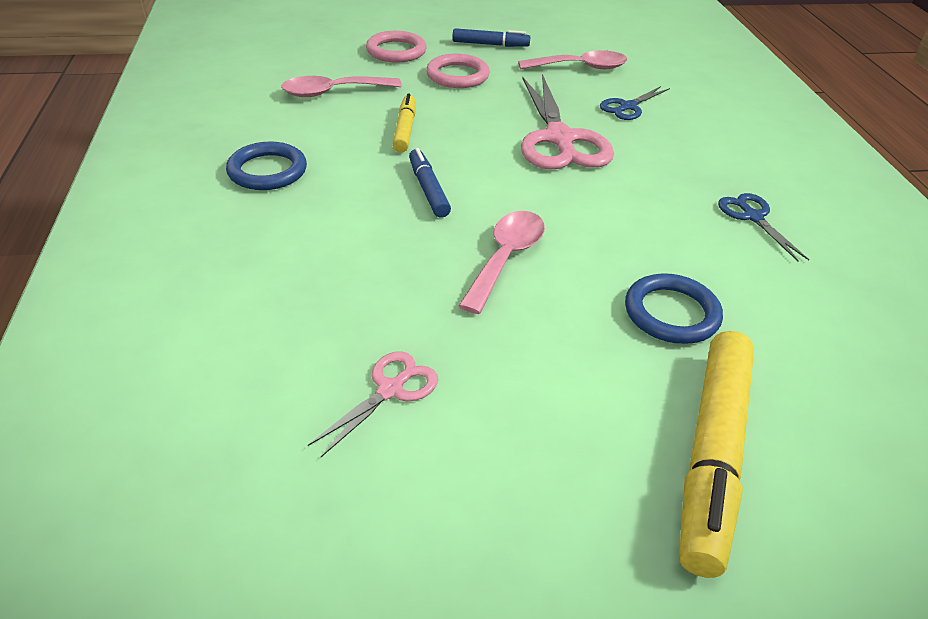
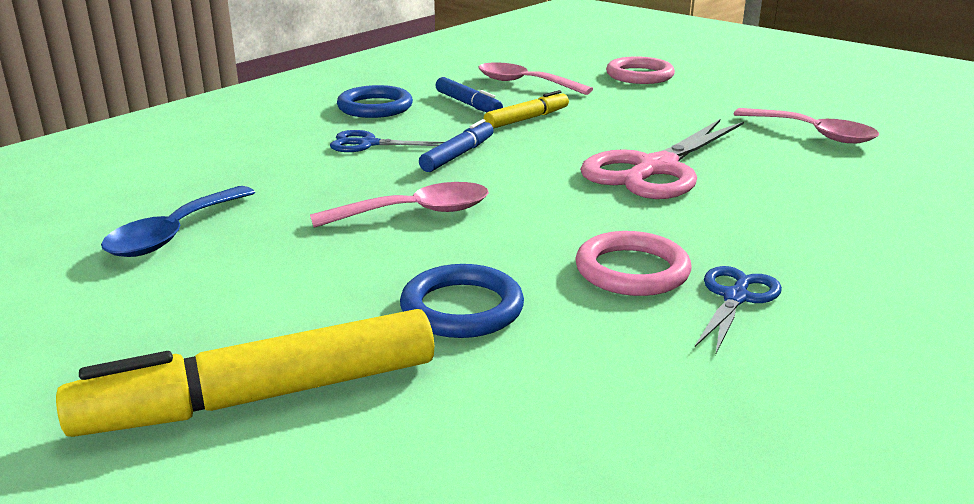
camera: 50 degrees right, 15 degrees down
(390, 390) = (174, 234): pink scissors -> blue spoon
(457, 75) = (659, 103): pink ring -> pink ring (632, 270)
(490, 44) = (747, 94): blue marker -> blue marker (468, 104)
(628, 107) = (797, 174): blue scissors -> blue scissors (368, 144)

